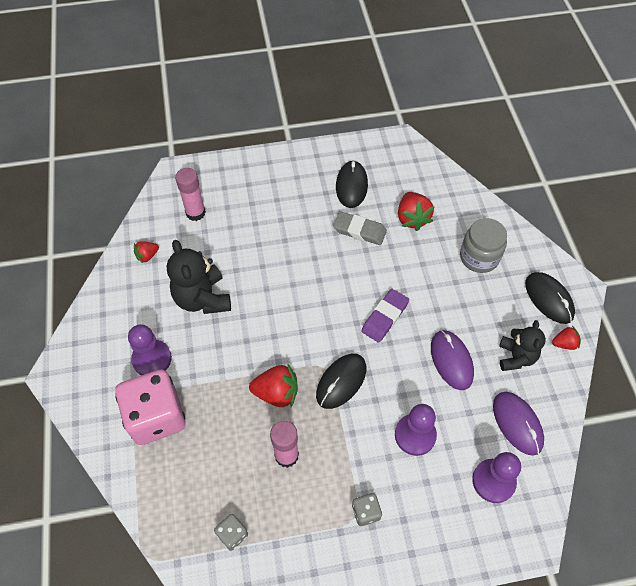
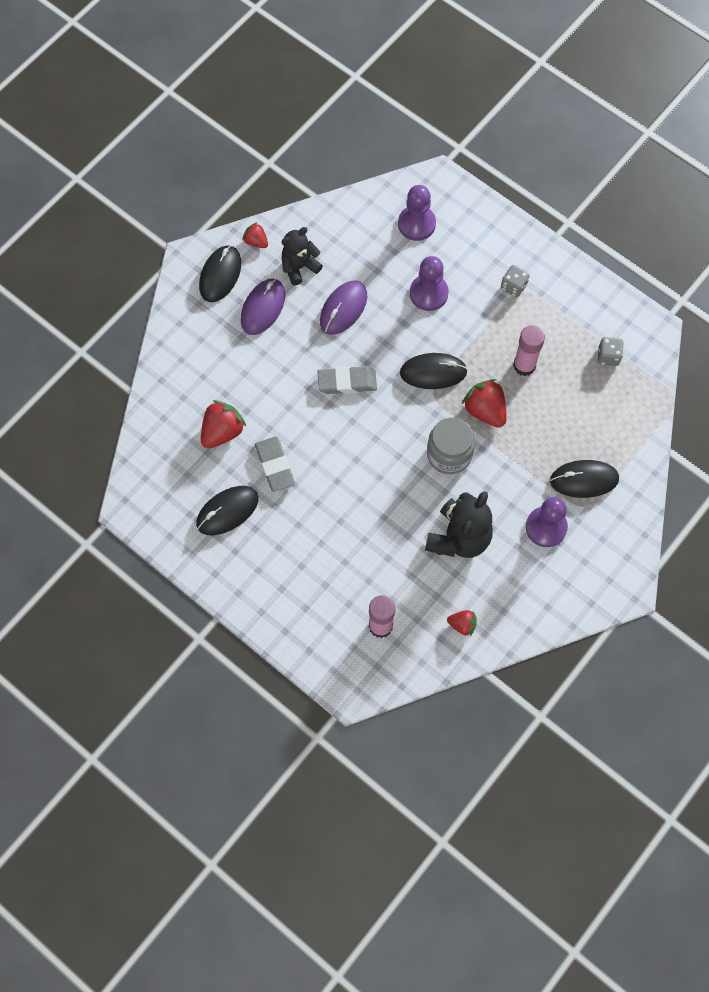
camera: 130 degrees left, 10 degrees up
(156, 417) = (584, 480): pink dice -> black mouse
(385, 317) = (347, 382): purple eraser -> grey eraser
(479, 257) = (220, 351): grey jar -> grey jar (449, 454)
(517, 424) = (357, 234): purple mouse -> purple mouse (263, 308)

